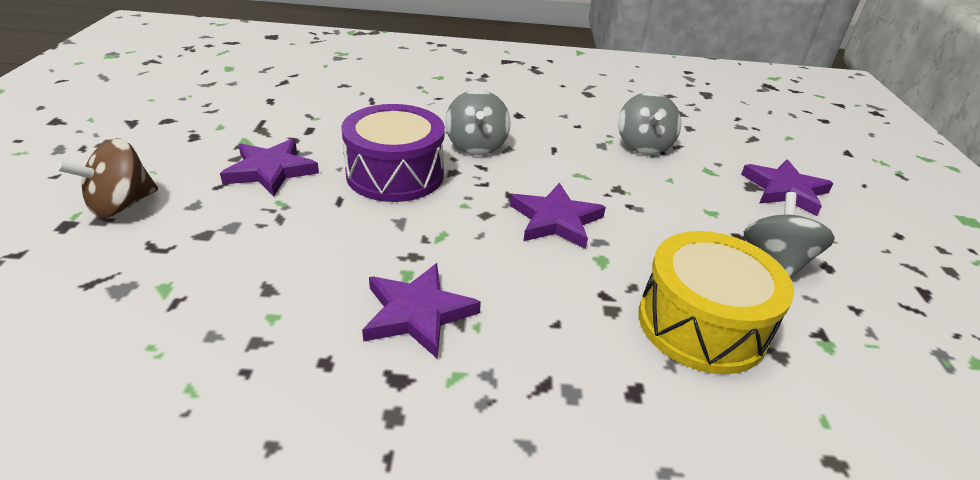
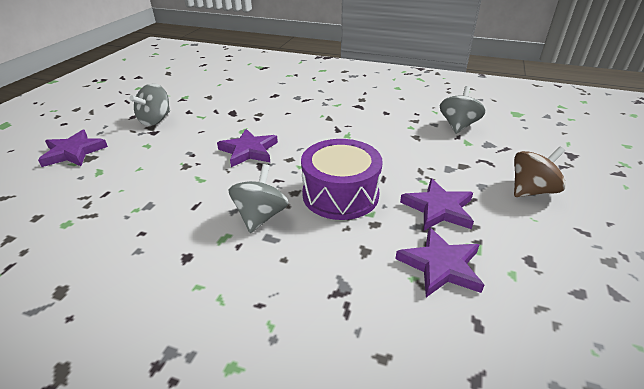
camera: 160 degrees left, 0 degrees up
(417, 313) = (346, 121): purple star -> purple star (441, 266)
(643, 146) = (113, 200): grey spinning top -> grey spinning top (458, 126)
(701, 324) = (226, 106): yellow drum -> none

